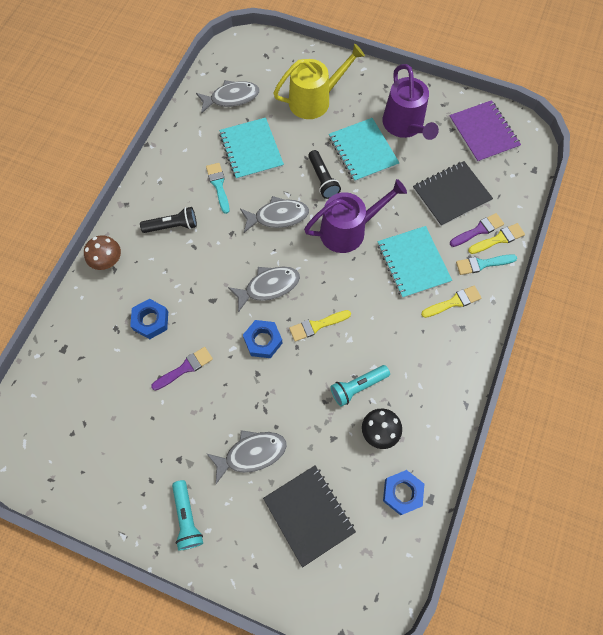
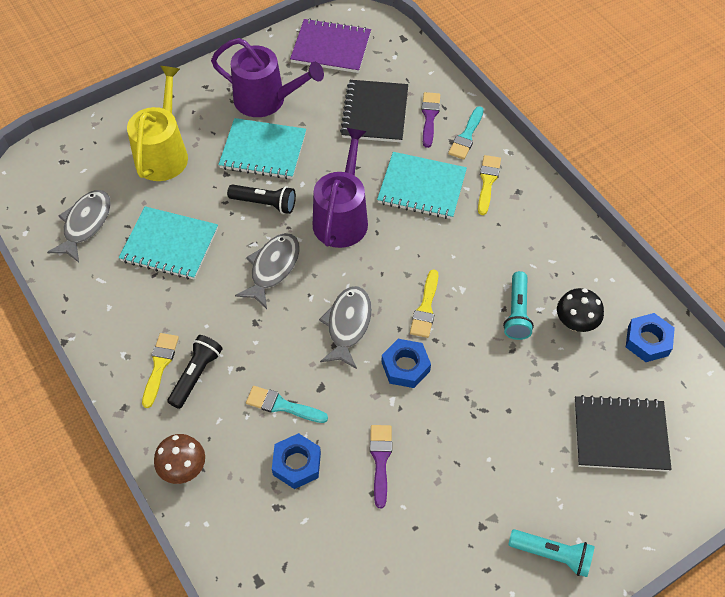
camera: 55 degrees left, 10 degrees down
(218, 185) = (185, 301): turquoise brush -> turquoise brush (282, 405)
(251, 454) = (522, 450): grey fish -> none
(498, 239) = (451, 108): yellow brush -> yellow brush (160, 365)

